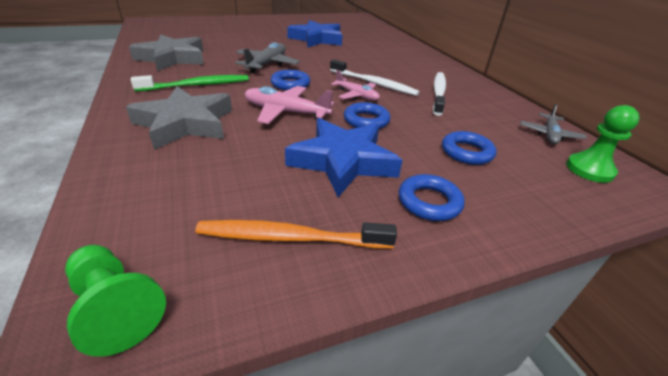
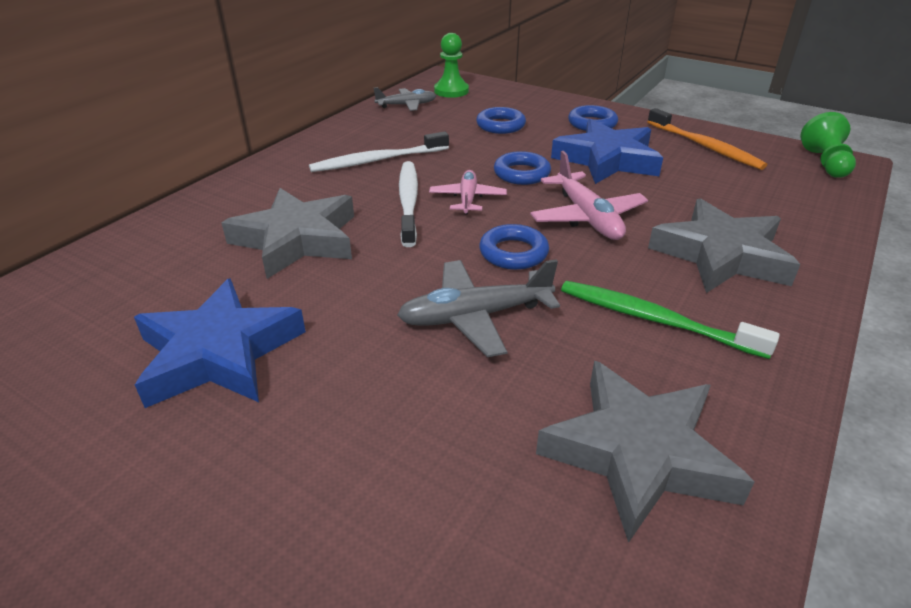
camera: 125 degrees left, 0 degrees up
(370, 59) = (297, 239): none -> grey star

